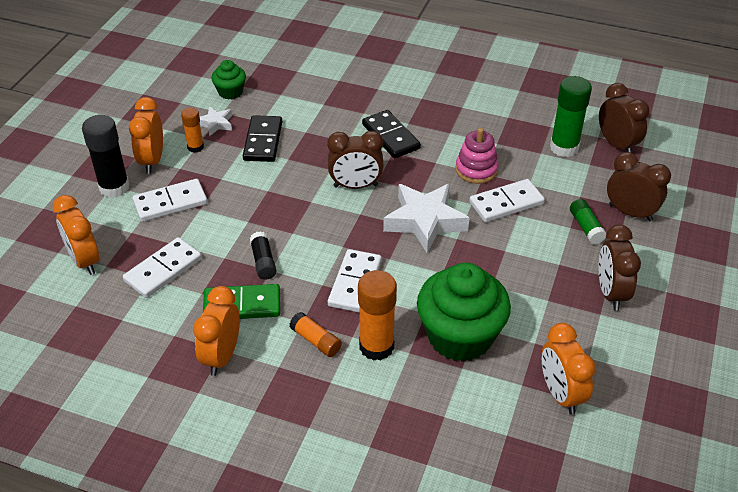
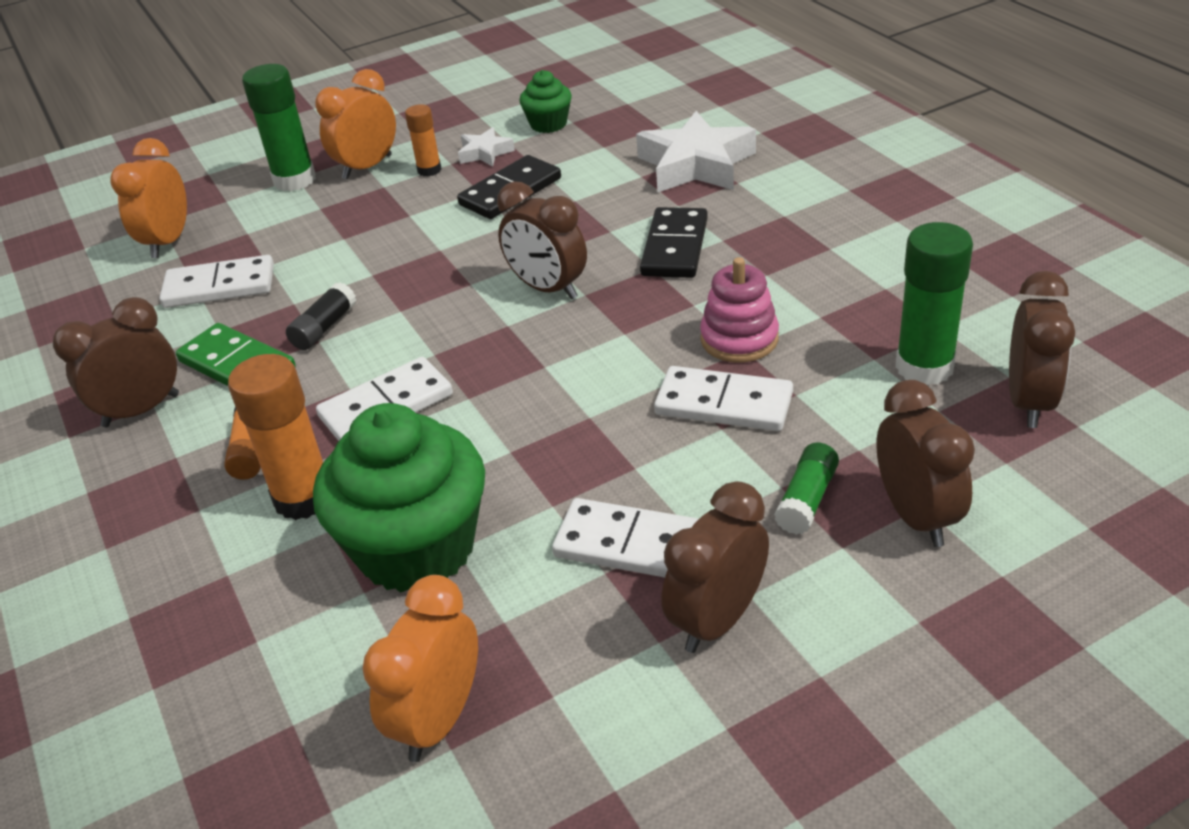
camera: 45 degrees right, 5 degrees down
(114, 187) = (294, 180): black glue stick -> green glue stick
(170, 203) = (324, 219): white domino -> white domino (631, 545)
(221, 356) = (141, 410): orange clock -> brown clock
(425, 221) = (575, 373): white star -> white star (696, 165)

